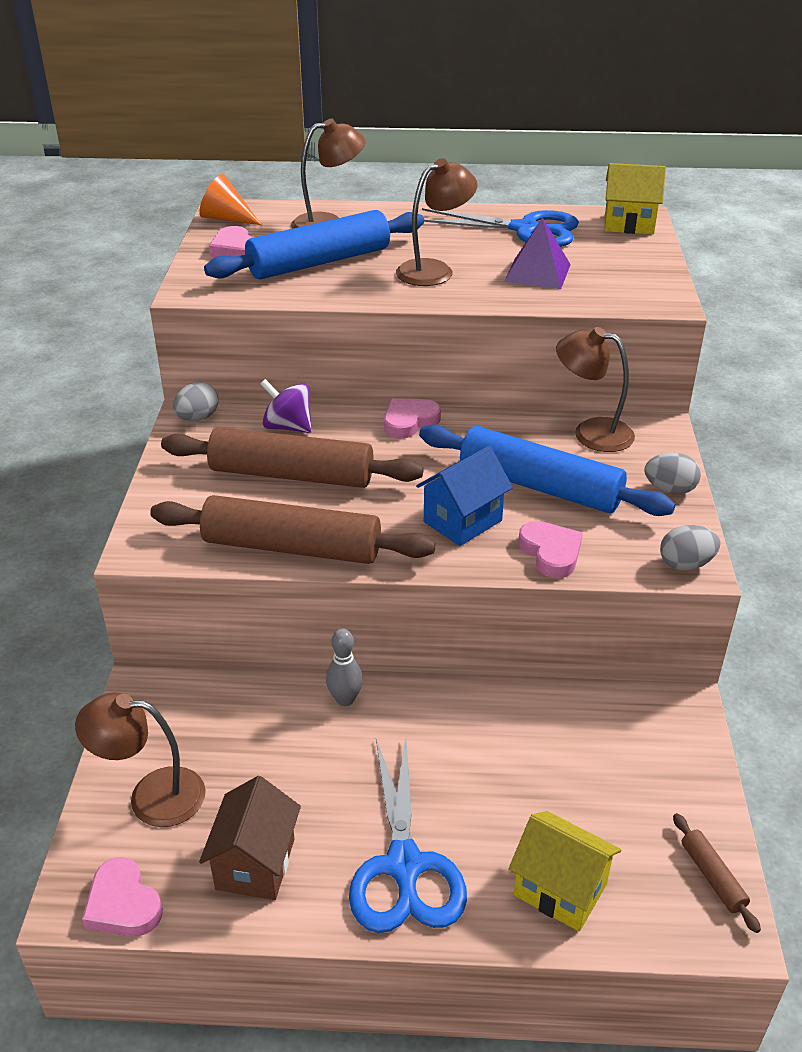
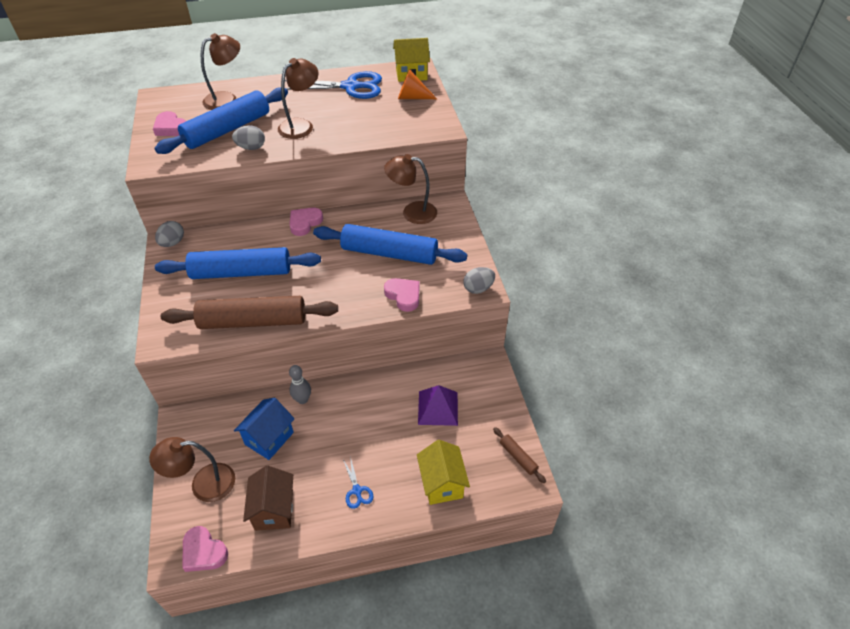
camera: 15 degrees left, 10 degrees up
(226, 218) = (158, 104): orange cone -> orange cone (412, 97)
(288, 427) = (231, 239): purple spinning top -> none
(291, 475) = (241, 272): brown rolling pin -> blue rolling pin
(404, 866) = (357, 491): blue scissors -> blue scissors, size x0.44
(462, 521) = (350, 285): blue house -> blue house (269, 438)
(537, 272) = (364, 118): purple pyramid -> purple pyramid (438, 408)
(560, 889) = (442, 483): yellow house -> yellow house turned 60 degrees clockwise
(669, 489) = (462, 242): grey egg -> grey egg (251, 148)

